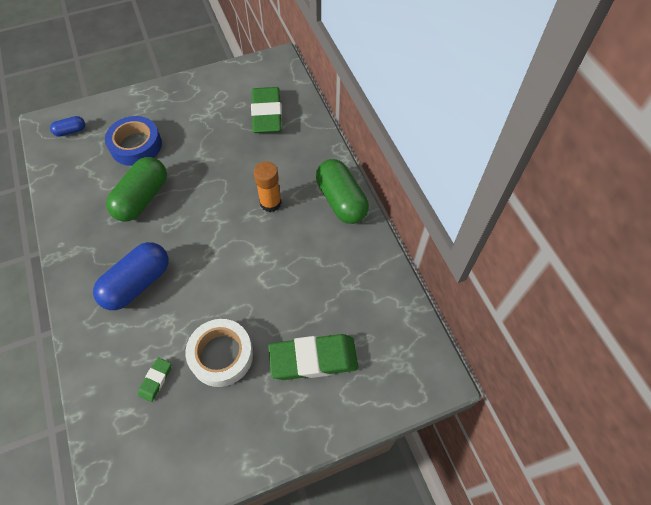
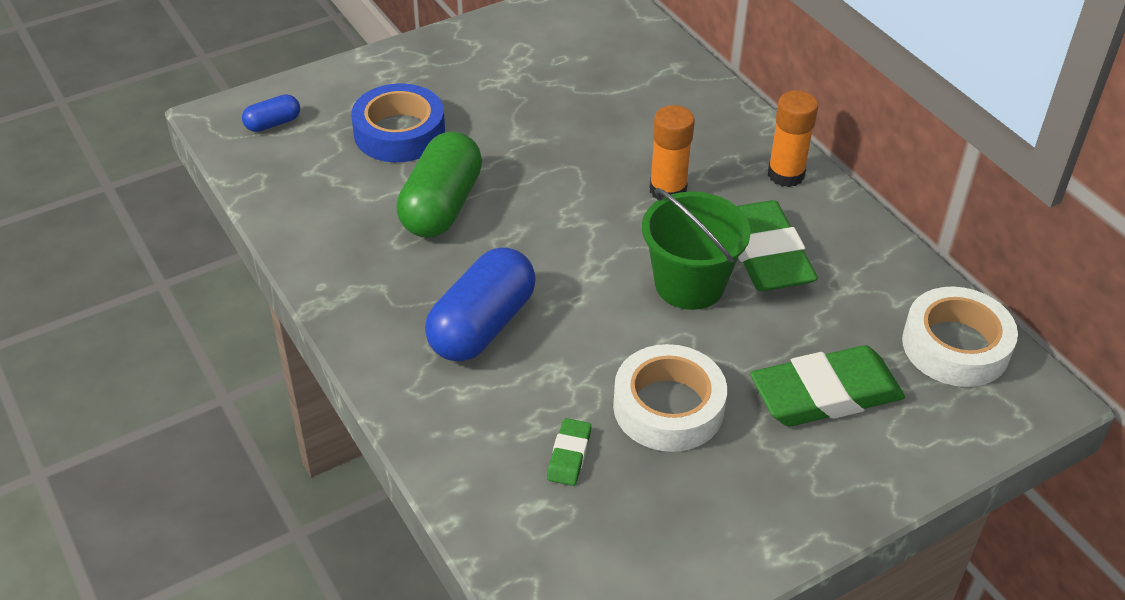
camera: 10 degrees left, 15 degrees down
(261, 271) = (689, 284): none -> green bucket
(267, 114) = (611, 68): green eraser -> green eraser (765, 253)
(341, 200) = (786, 175): green capsule -> orange glue stick
(400, 336) = (955, 346): none -> white tape

